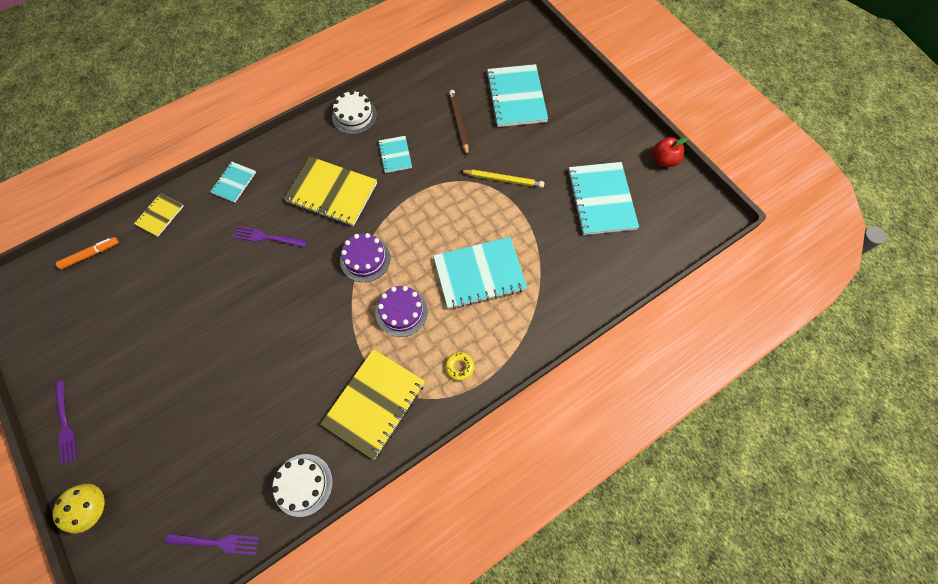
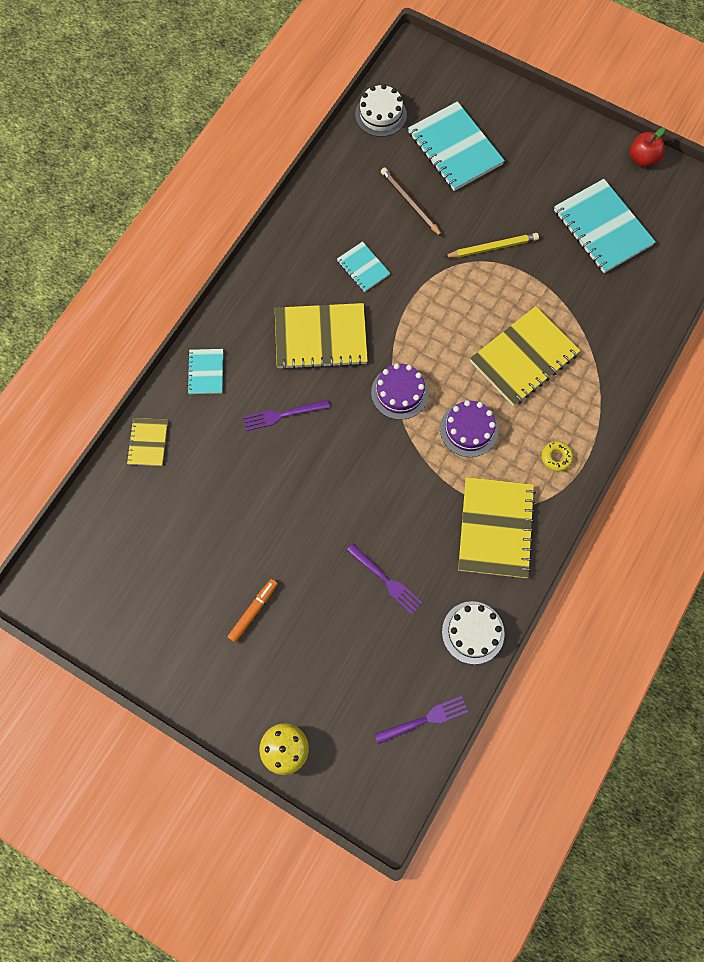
camera: 25 degrees left, 5 degrees up
(65, 425) = (200, 691): purple fork -> purple fork (386, 580)
(91, 255) = (101, 517): orange marker -> orange marker (253, 611)
(354, 116) = (291, 241): white cake -> white cake (380, 115)
(479, 274) = (523, 357): turquoise notebook -> yellow notebook

